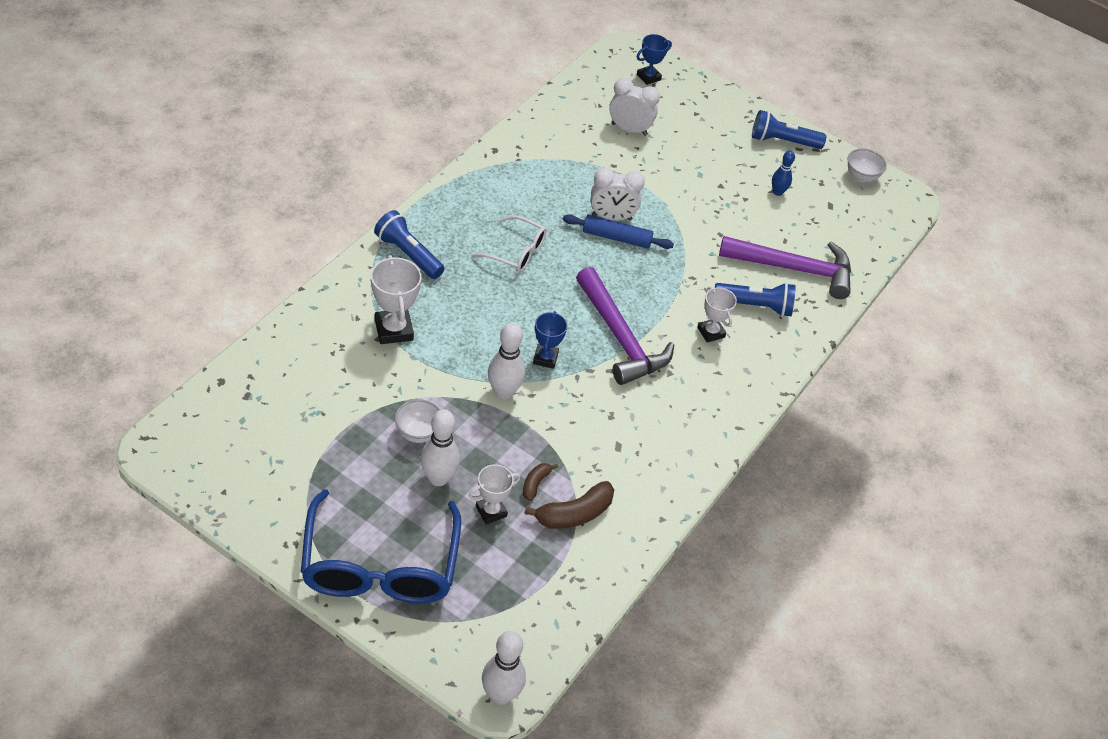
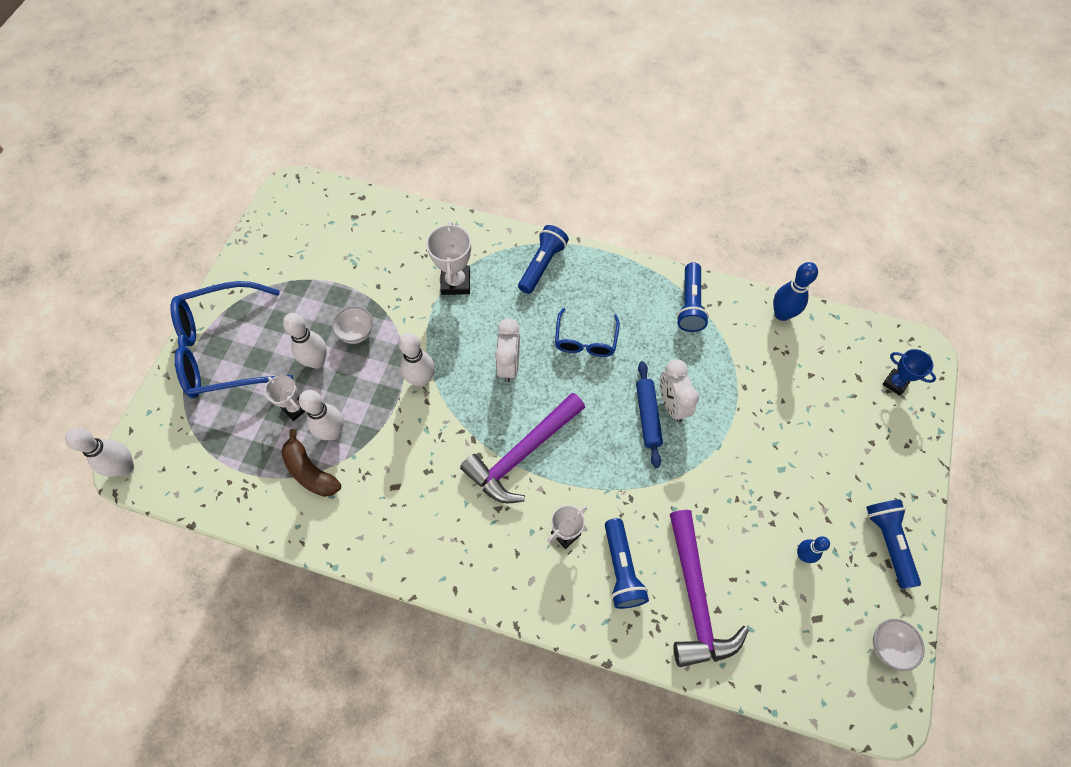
camera: 80 degrees right, 15 degrees up
(394, 330) = (455, 282): white trophy -> white trophy turned 60 degrees counterclockwise
(511, 166) = (690, 305): none -> blue flashlight
(516, 252) = (585, 341): white glasses -> blue glasses
(535, 484) = (332, 432): brown banana -> white bowling pin
(545, 358) = (472, 400): blue trophy -> none
(550, 113) = (782, 314): none -> blue bowling pin
(629, 129) = (804, 386): white clock -> white clock (509, 365)

